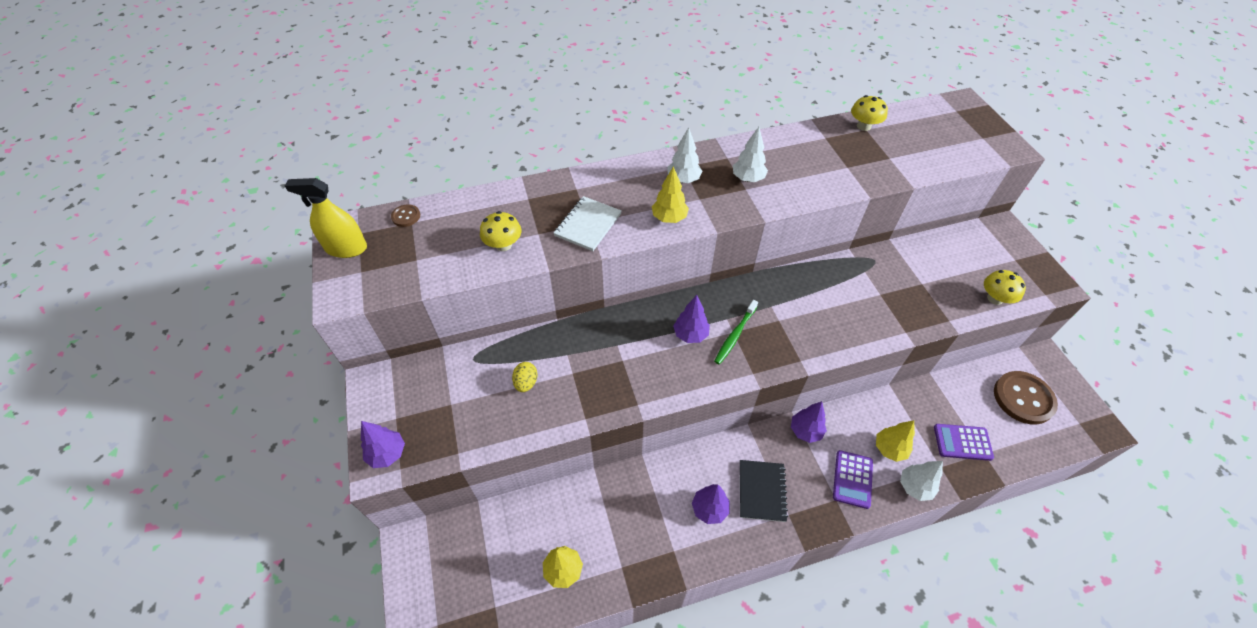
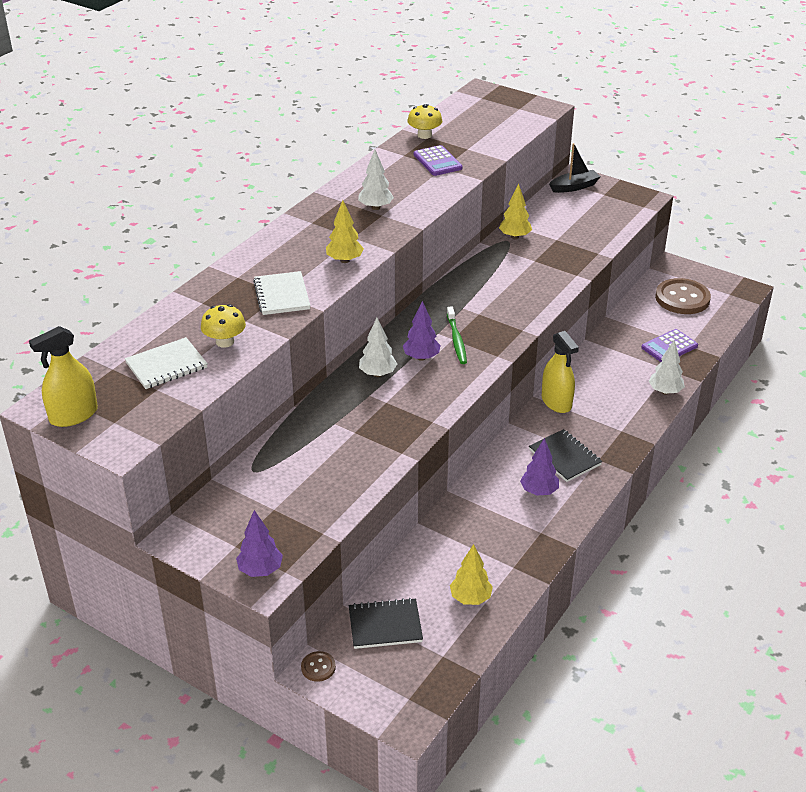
camera: 40 degrees left, 15 degrees down
(406, 216) = (100, 367): brown button -> brown button (318, 667)
(445, 242) = (166, 365): none -> white notebook
(485, 543) = (385, 625): none -> black notebook
(526, 383) = (323, 459): yellow egg -> none
(683, 180) = (323, 231): white tree -> white tree (377, 374)
(805, 431) = (556, 402): purple tree -> yellow spray bottle
(852, 479) = (620, 412): purple calculator -> purple calculator (437, 161)
(889, 449) = (626, 379): yellow tree -> yellow tree (514, 237)
(992, 237) = (574, 187): none -> black boat
(995, 298) = (614, 225): yellow mushroom -> none

